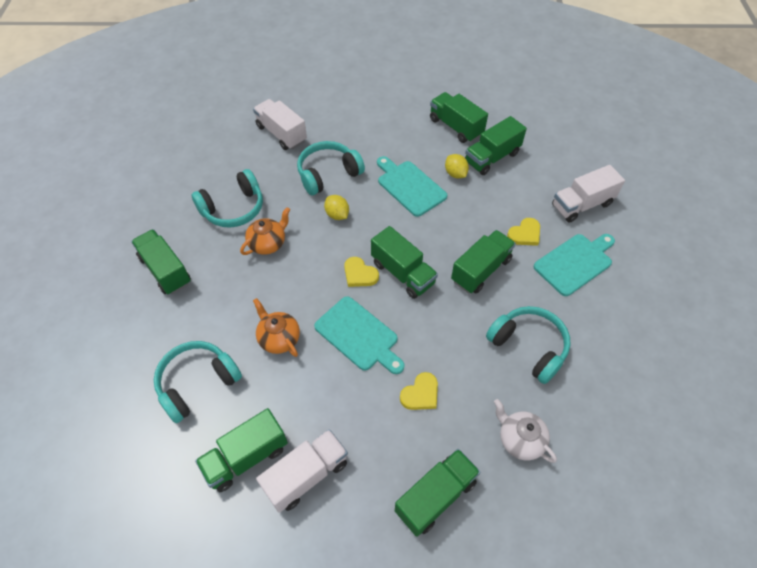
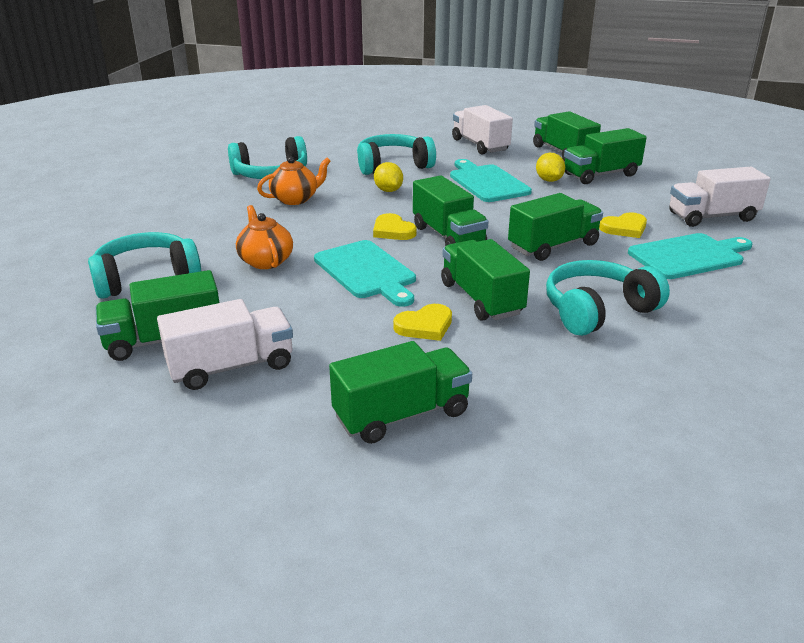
camera: 15 degrees right, 25 degrees down
(165, 270) = (168, 202): green truck -> green truck (481, 299)
(281, 134) = (354, 138): white truck -> white truck (480, 145)
(520, 440) = (553, 385): white teapot -> none
(528, 347) = (597, 310): turquoise headphones -> turquoise headphones turned 90 degrees counterclockwise

